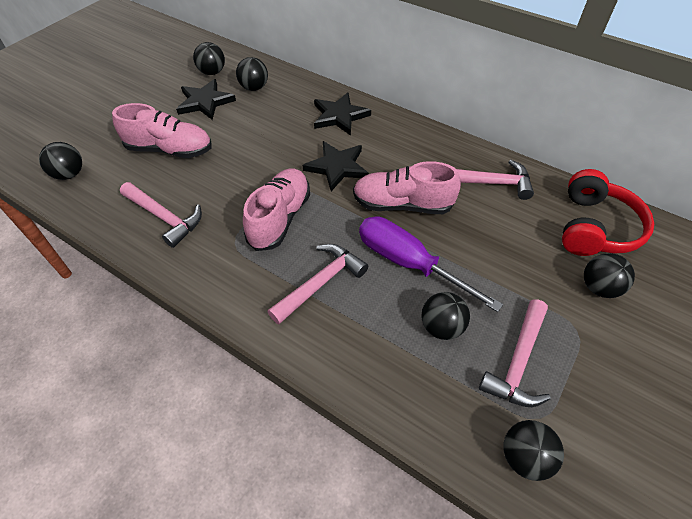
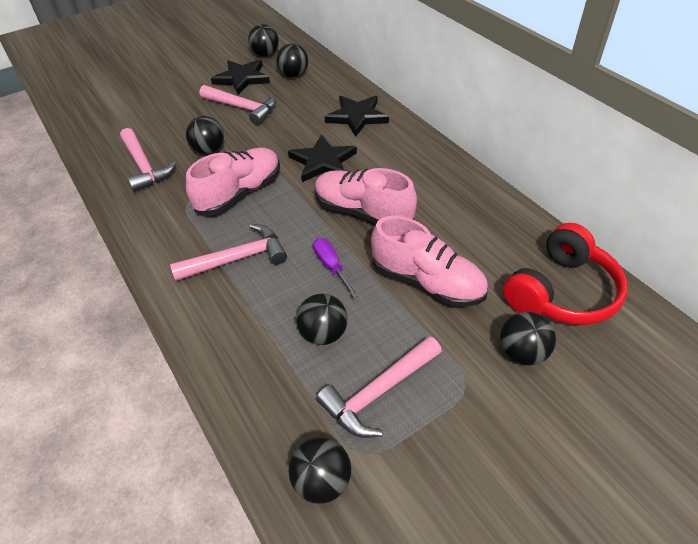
camera: 25 degrees right, 5 degrees down
(69, 174) = (95, 113): black ball -> black ball (209, 150)
(170, 150) = (186, 112): pink shoe -> pink shoe (427, 282)
(409, 263) = (331, 267): purple screwdriver -> purple screwdriver, size x0.50
(490, 183) = (470, 216): pink hammer -> pink hammer (242, 108)

